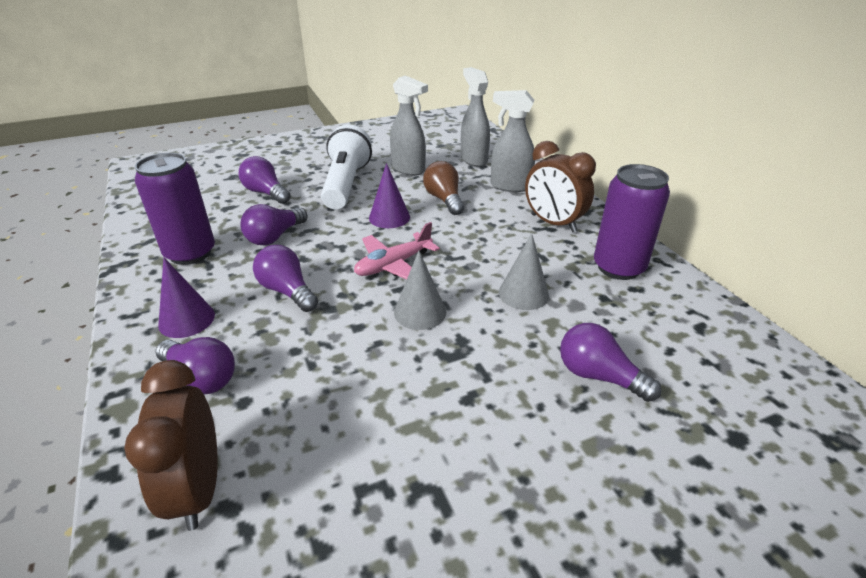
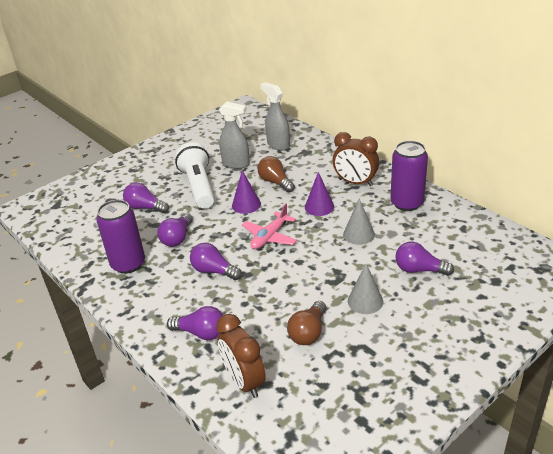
camera: 15 degrees left, 0 degrees up
(187, 319) = (163, 305): purple cone -> purple cone (319, 207)
(358, 431) = (308, 332): none -> brown light bulb
(420, 312) = (304, 262): grey cone -> grey cone (365, 301)
(509, 186) = (314, 161): grey spray bottle -> none

